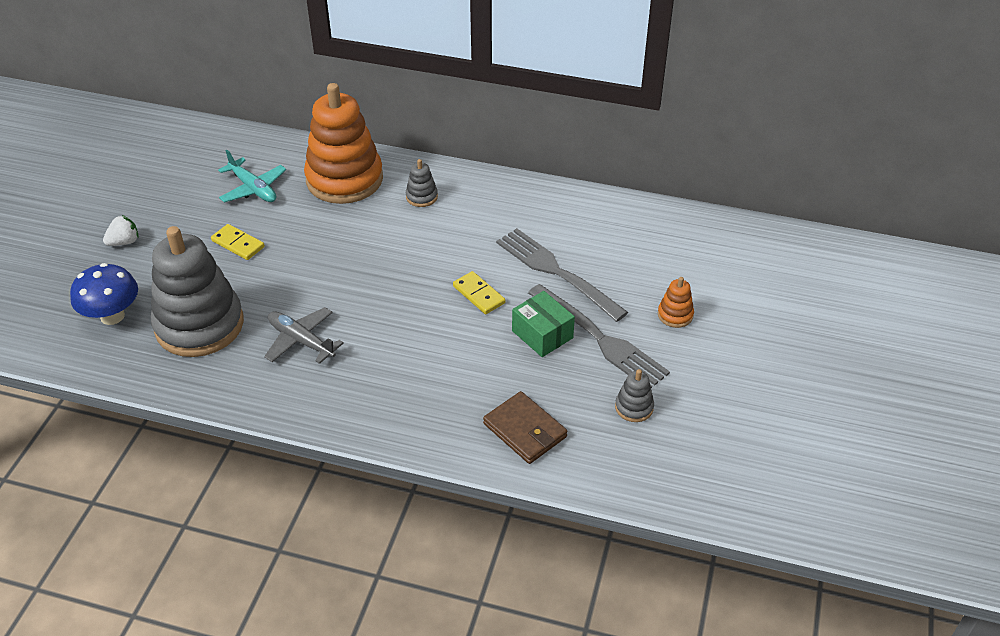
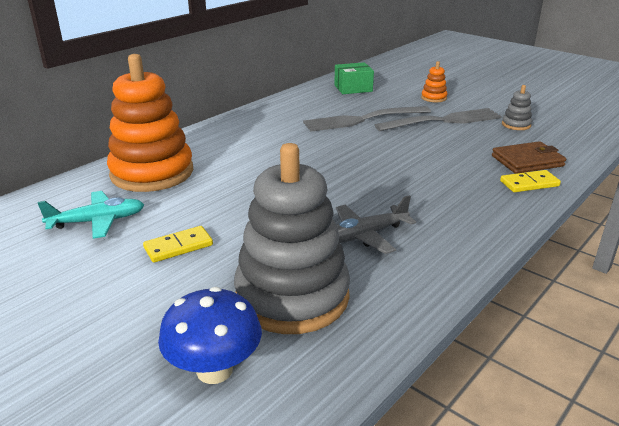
camera: 65 degrees left, 15 degrees down
(124, 242) = (72, 334): white strawberry -> none
(421, 197) = (221, 146): grey stacking toy -> none
(479, 294) = (365, 148): yellow domino -> yellow domino (529, 183)
(542, 334) = (426, 136): green box -> green box (353, 88)

